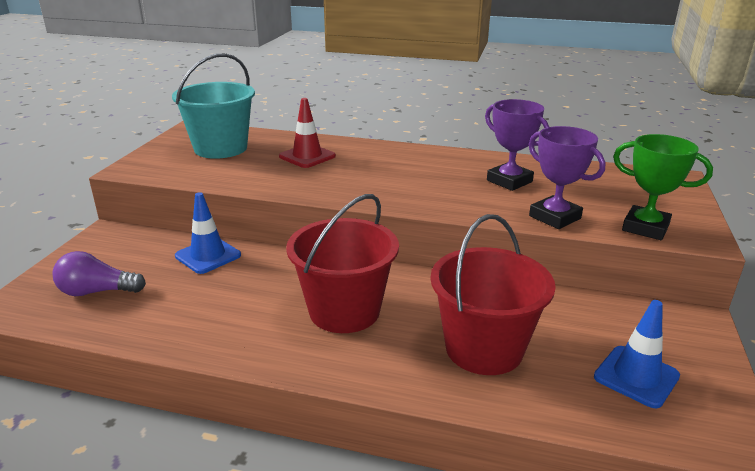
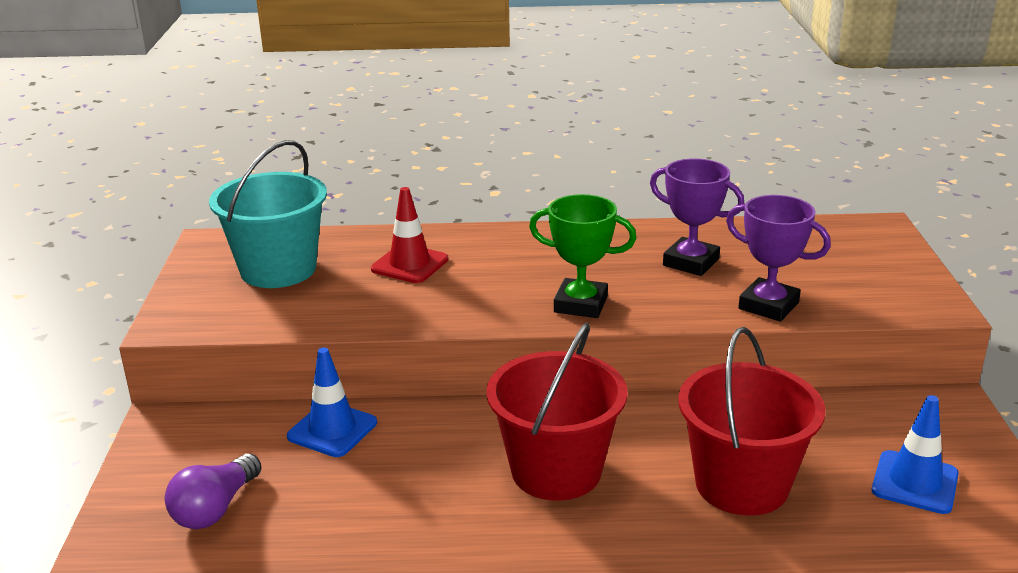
camera: 15 degrees left, 0 degrees up
(97, 291) = (215, 509): purple light bulb -> purple light bulb turned 45 degrees counterclockwise
(645, 228) = (874, 303): green trophy -> green trophy (580, 304)

